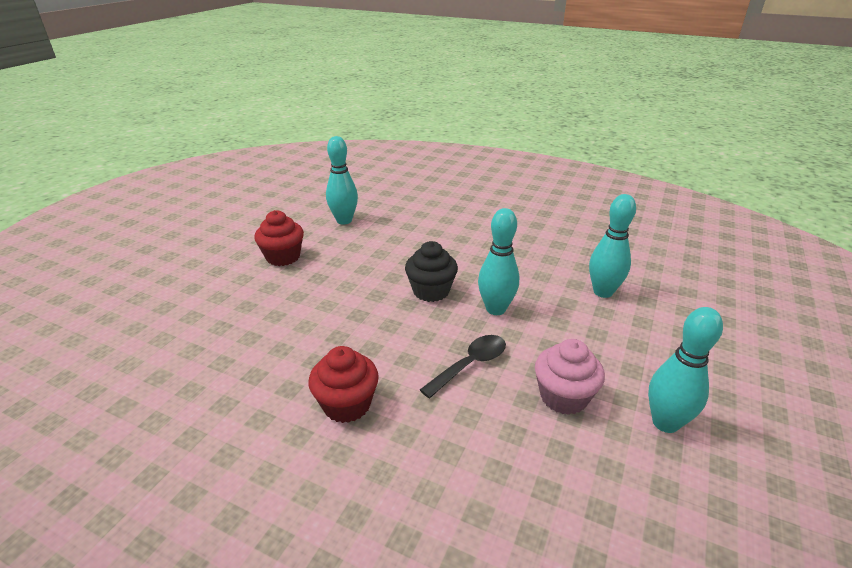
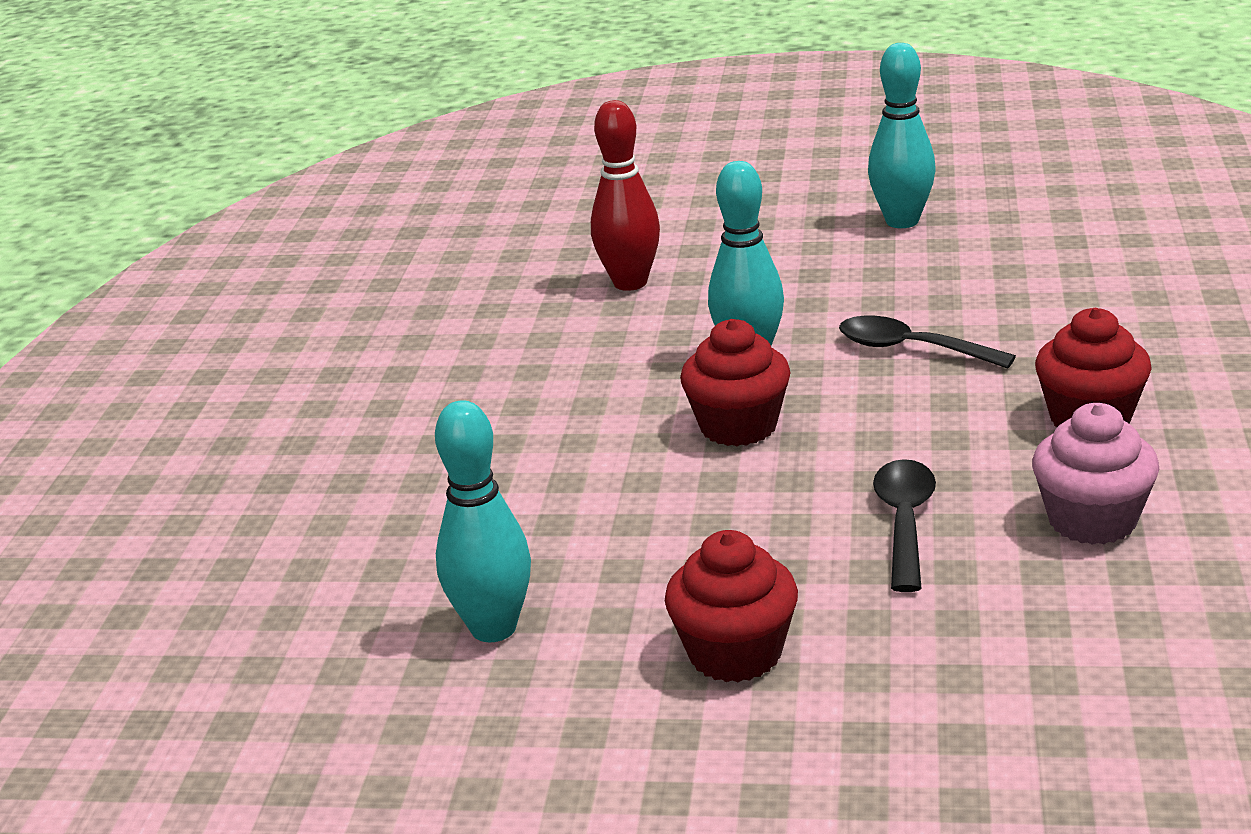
camera: 105 degrees left, 5 degrees down
(318, 313) = (904, 522): none -> black spoon
(431, 291) = (738, 426): black cupcake -> red cupcake
(563, 397) = (915, 279): pink cupcake -> pink cupcake (1092, 520)
(603, 292) = (630, 283): turquoise bowling pin -> red bowling pin

